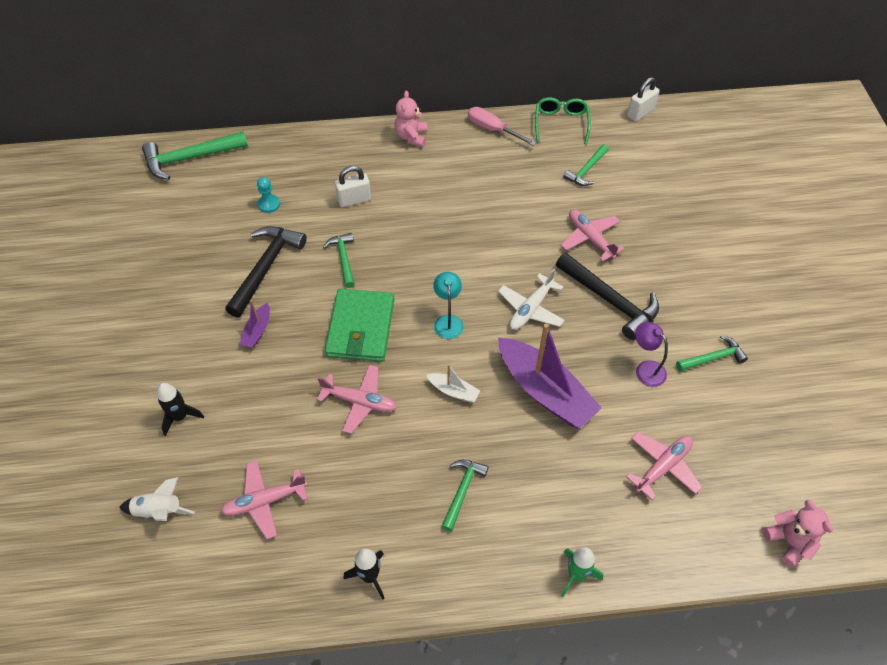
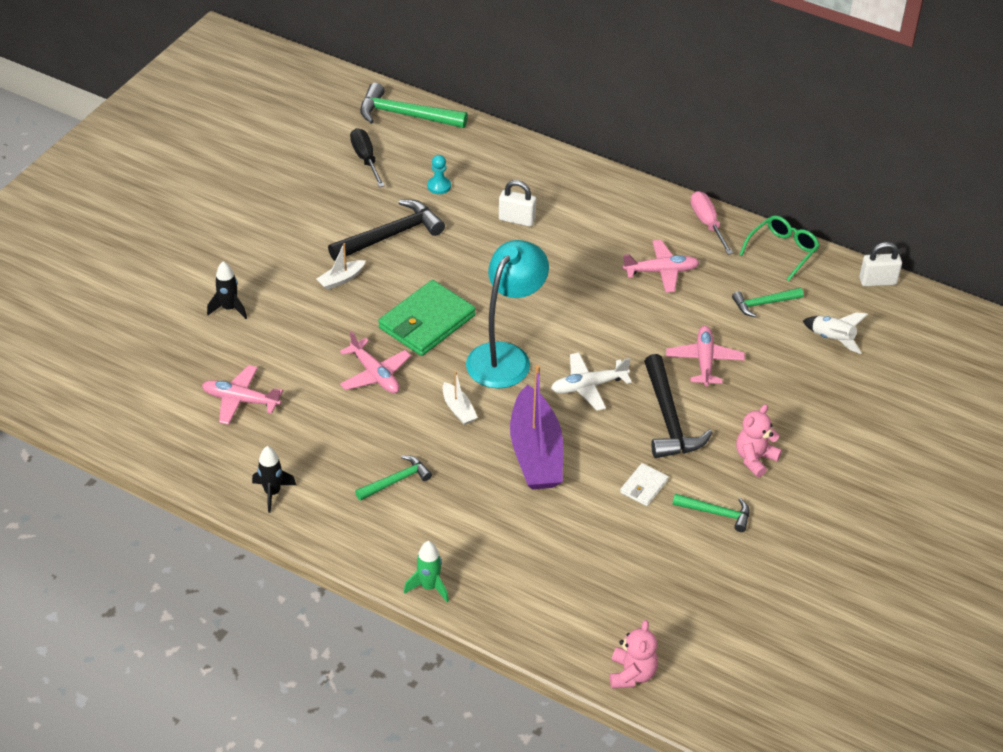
camera: 35 degrees right, 10 degrees down
(159, 511) = (161, 363): white rocket -> white rocket (832, 339)
(188, 212) = (365, 159): none -> black screwdriver
(257, 331) = (341, 279): purple boat -> white boat
(343, 259) = (462, 262): green hammer -> none
(411, 137) = (621, 192): pink teddy bear -> pink teddy bear (755, 459)
(448, 321) = (505, 356): turquoise lamp -> turquoise lamp, size x2.04
(645, 369) = (644, 486): purple lamp -> white wallet
(663, 467) = (580, 561): pink plane -> pink plane (661, 271)

